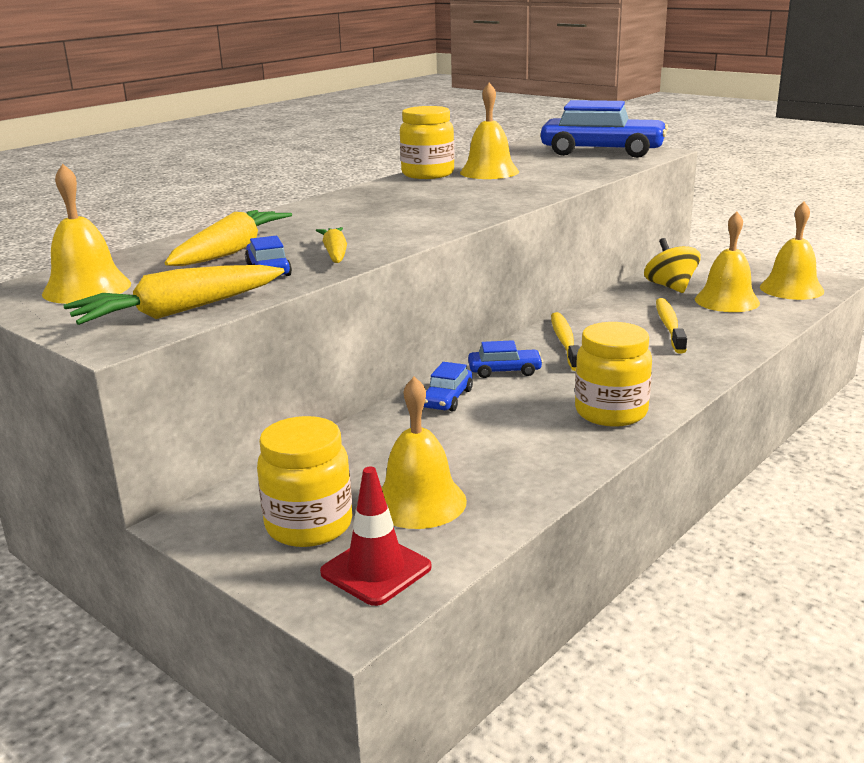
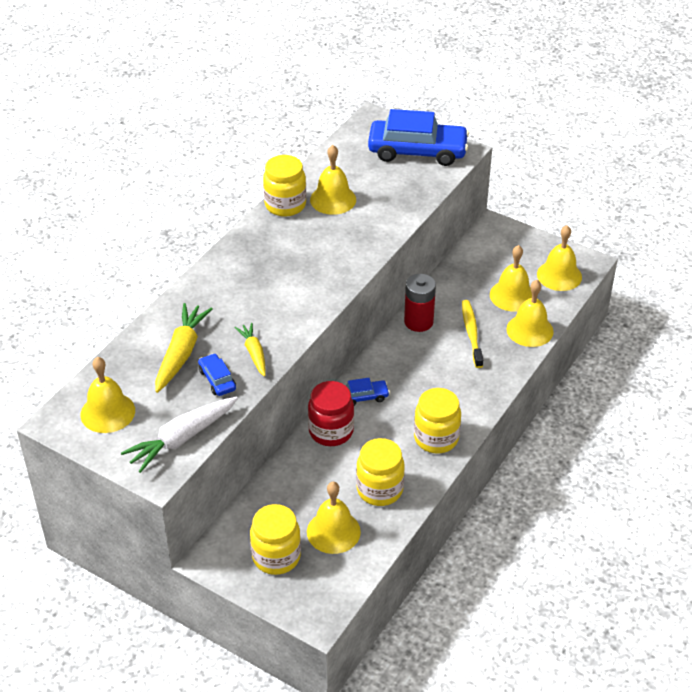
camera: 10 degrees left, 20 degrees up
(179, 311) = (182, 439): yellow carrot -> white carrot
(376, 570) = (322, 586): red traffic cone -> none
(447, 398) = (331, 431): blue car -> red jar
(510, 459) = (379, 489): none -> yellow jar
(565, 342) = (401, 359): yellow toothbrush -> none
(594, 315) = (418, 322): none -> red battery
(670, 287) = (472, 277): yellow spinning top -> none
(755, 326) = (530, 330): none -> yellow bell

